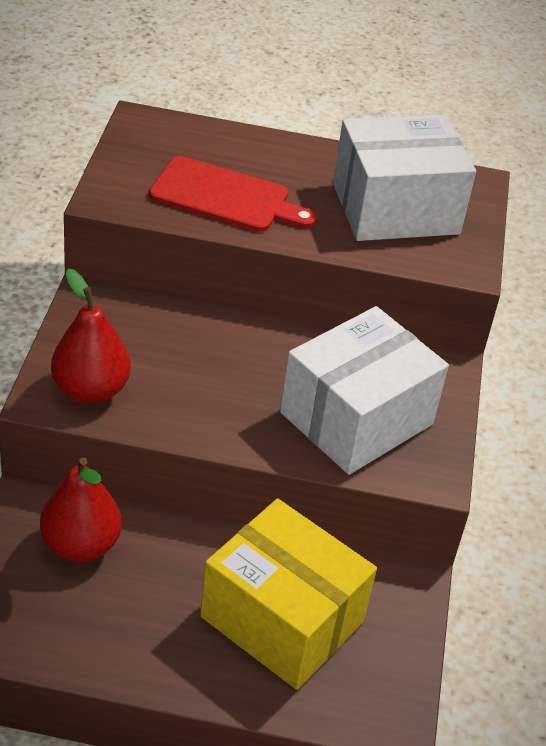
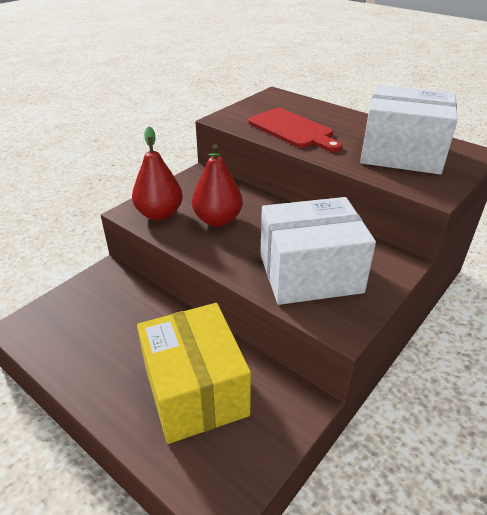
camera: 35 degrees right, 5 degrees down
(80, 545) = (115, 301): red pear -> red pear (218, 220)

